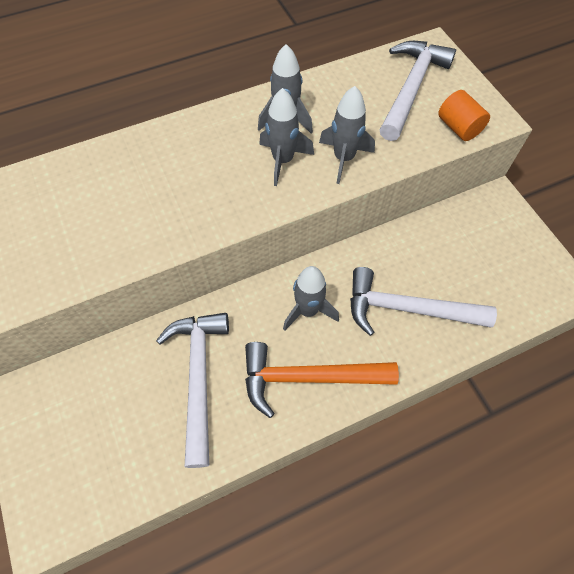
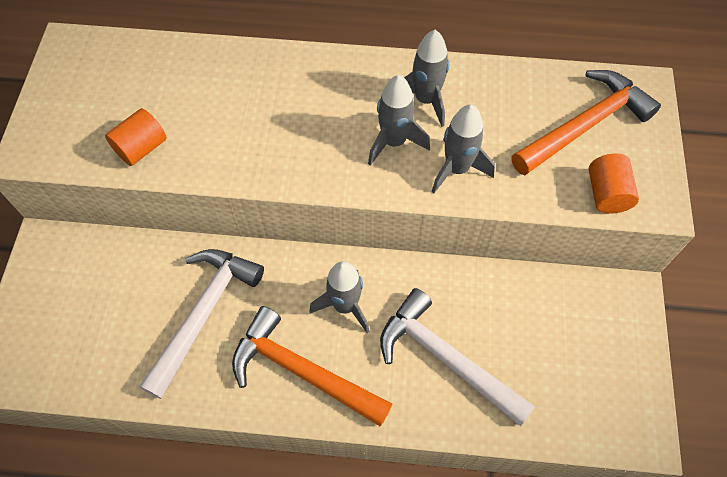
camera: 30 degrees right, 0 degrees up
(70, 262) = (141, 148): none -> orange cylinder
(411, 88) = (584, 125): white hammer -> orange hammer

